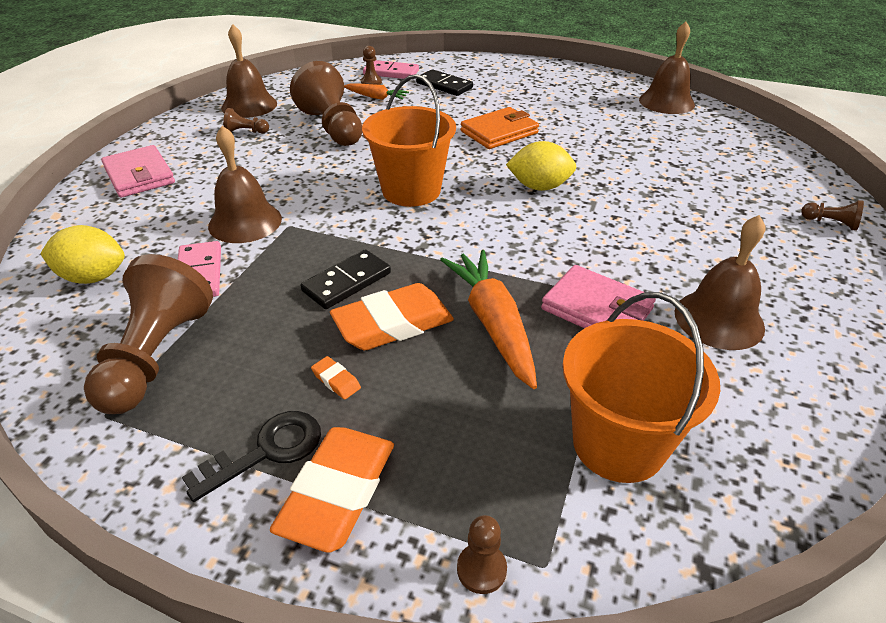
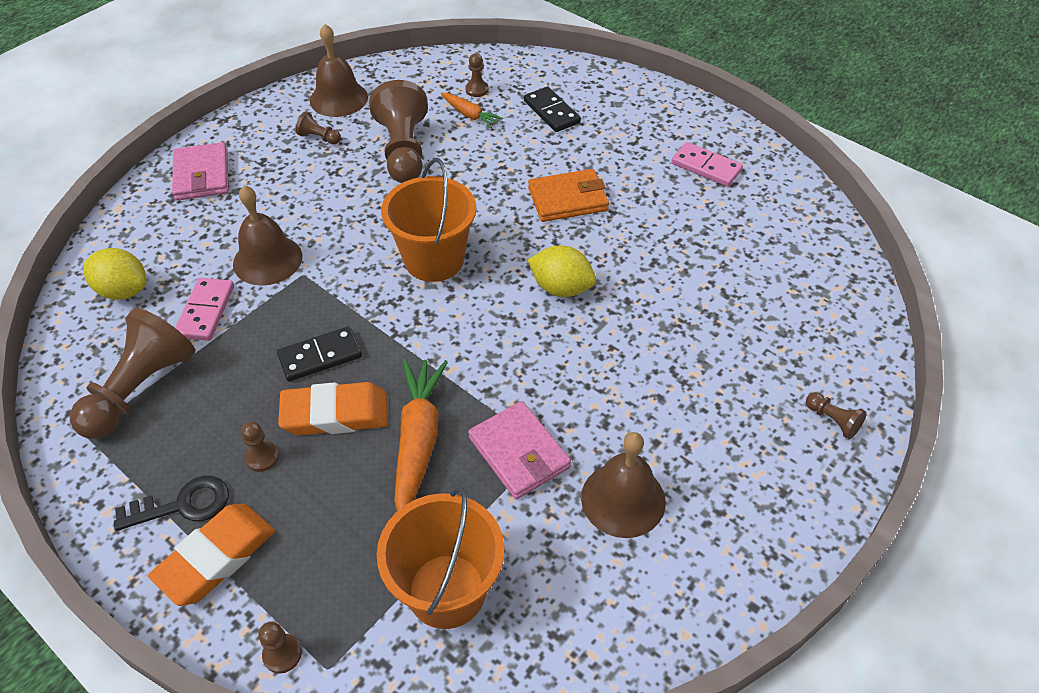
camera: 20 degrees right, 10 degrees up
(336, 380) = (262, 457): orange eraser -> brown pawn
(391, 73) = (506, 78): pink domino -> pink domino (706, 167)
(666, 102) = (786, 196): brown bell -> none

